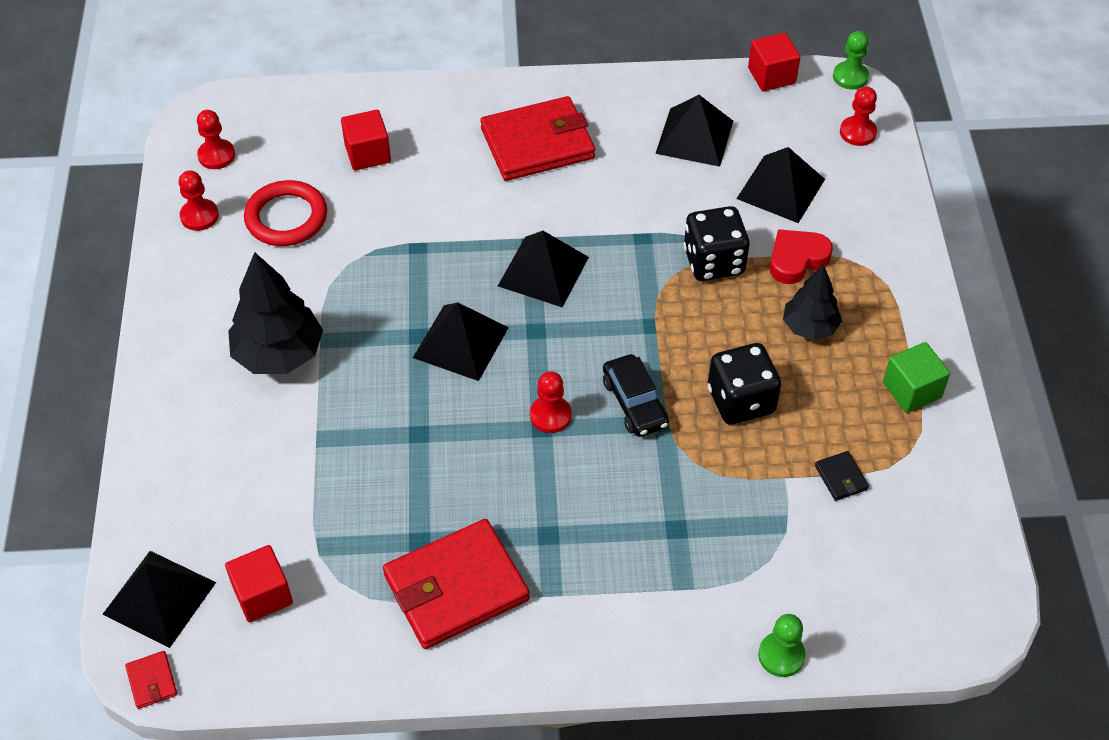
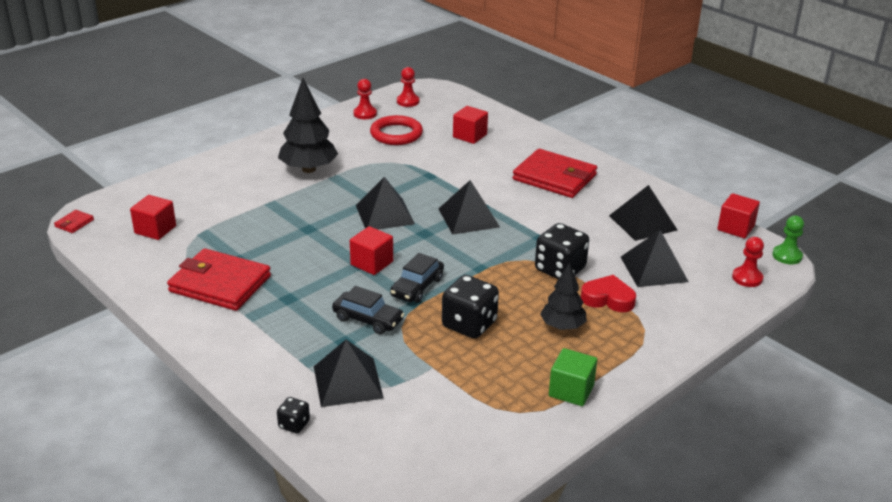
camera: 50 degrees right, 20 degrees down
(159, 598) = (125, 204): black pyramid -> black pyramid (348, 382)
(550, 415) = (372, 263): red pawn -> red cube
(655, 484) = (368, 320): none -> black car
(781, 655) = (294, 424): green pawn -> black dice
(841, 477) = (461, 390): black wallet -> none

